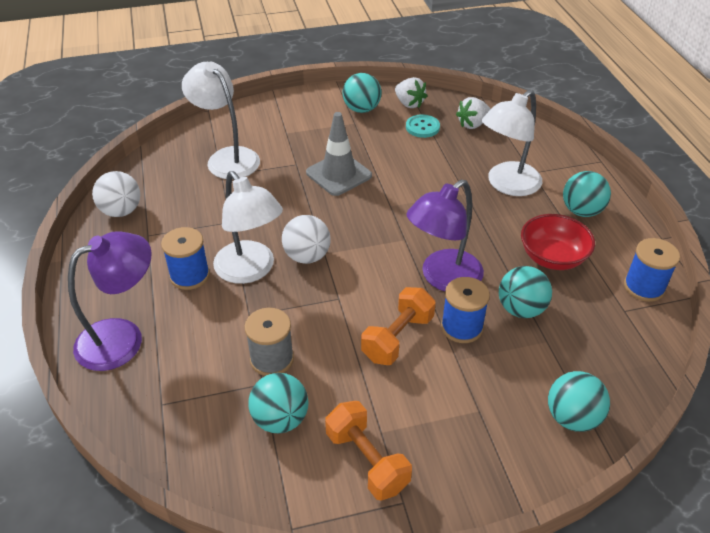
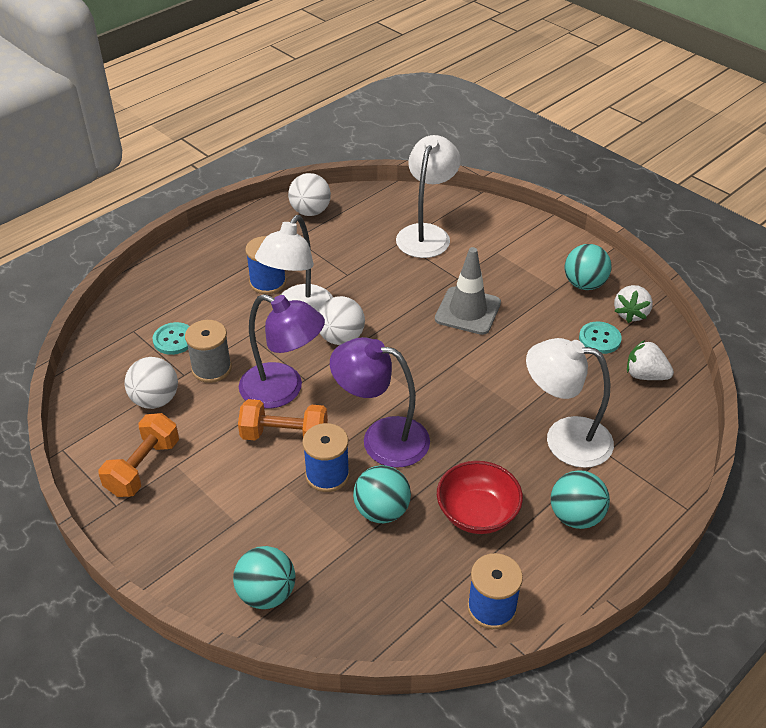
camera: 60 degrees right, 0 degrees up
(122, 337) = (181, 280): purple lamp -> purple lamp (283, 390)
(206, 374) = (174, 340): none -> turquoise button
(280, 419) = (155, 400): turquoise ball -> white ball

